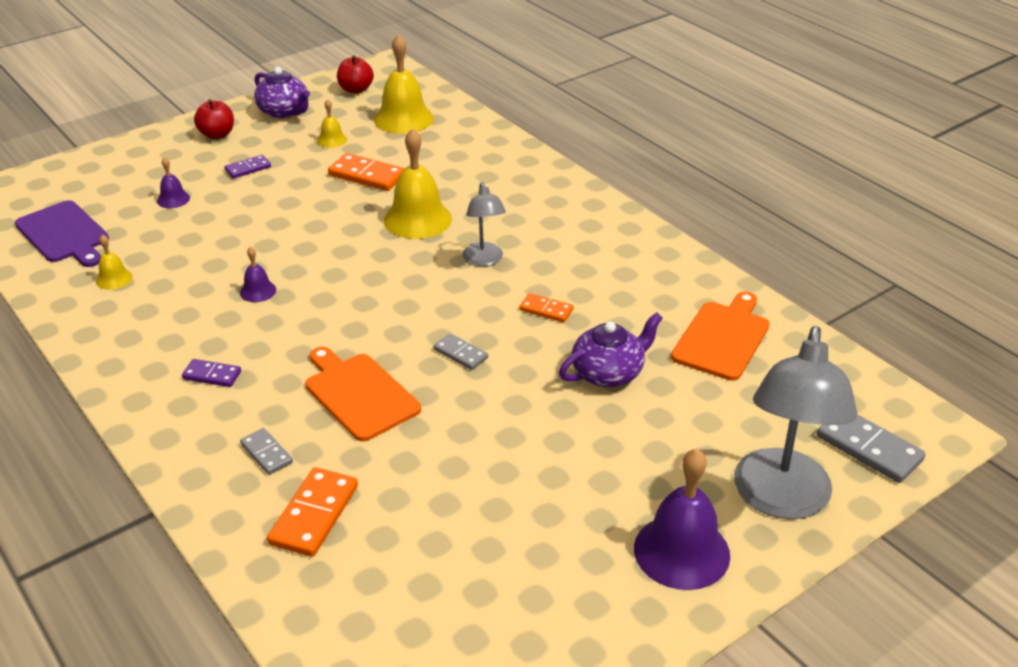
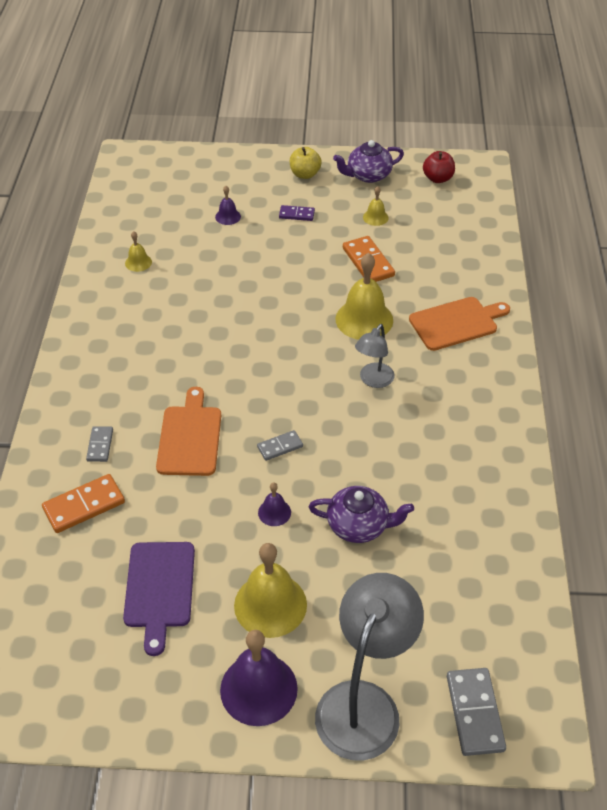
camera: 40 degrees right, 10 degrees up
(64, 234) = (142, 211): purple cutting board -> purple cutting board (159, 589)
(212, 375) = (124, 369): purple domino -> none
(217, 134) = (305, 174): red apple -> yellow apple
(258, 291) = (208, 320): purple bell -> purple bell (274, 512)
(284, 112) = (368, 175): purple teapot -> purple teapot turned 75 degrees clockwise
(403, 119) = (445, 223): yellow bell -> yellow bell (270, 605)
(460, 354) = (280, 447): grey domino -> grey domino turned 75 degrees clockwise
(546, 310) = (372, 448): orange domino -> none
(722, 338) = (471, 551): orange cutting board -> orange cutting board (456, 323)
(780, 500) = (364, 703): grey lamp -> grey lamp turned 150 degrees clockwise

